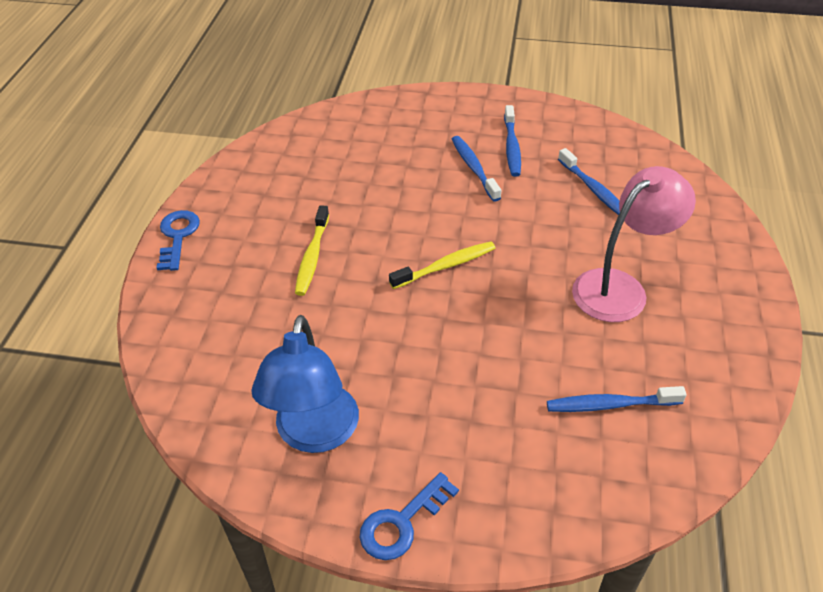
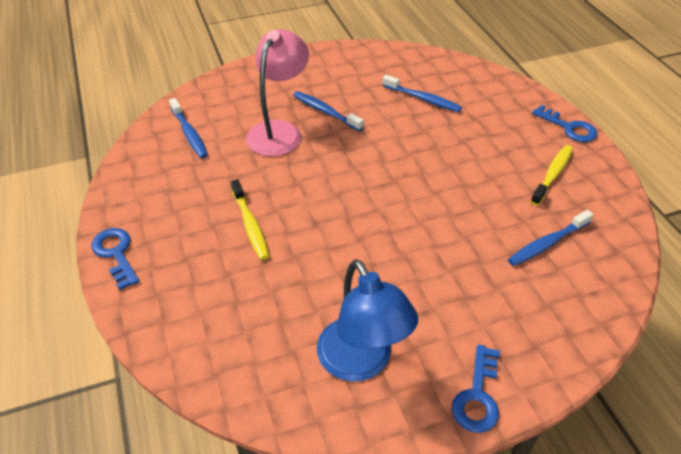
camera: 30 degrees left, 0 degrees up
(446, 266) = (361, 191): yellow toothbrush -> yellow toothbrush (552, 174)
(511, 147) = (341, 87): blue toothbrush -> blue toothbrush (189, 133)
(620, 287) = (491, 160): pink lamp -> pink lamp (279, 131)
(751, 285) = (568, 127): none -> blue key

